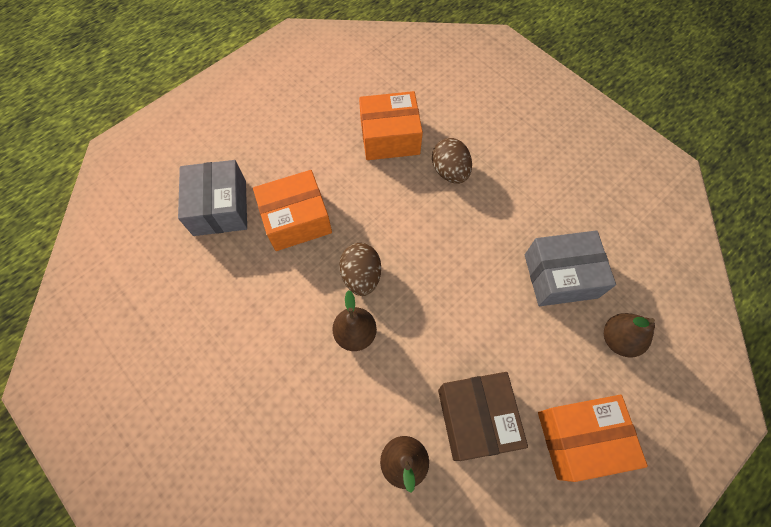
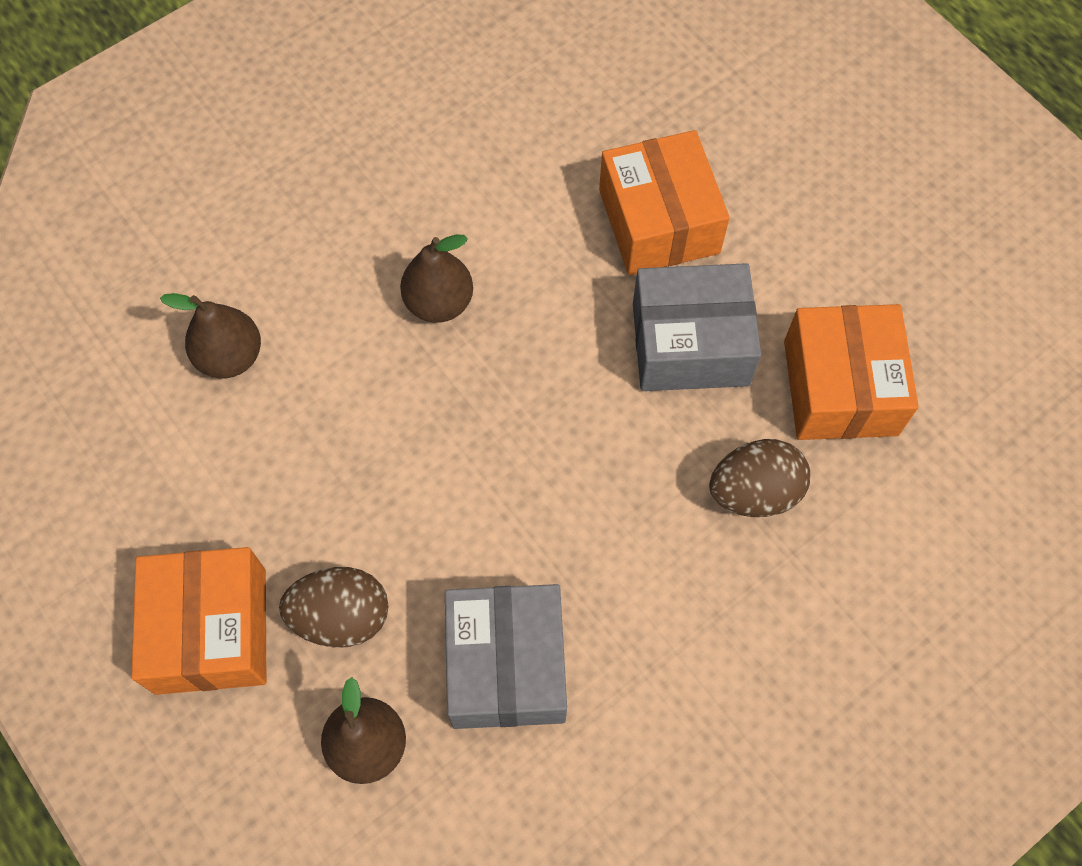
camera: 95 degrees right, 0 degrees up
(220, 207) = (689, 108): grey box -> grey box (690, 344)
(361, 276) = (540, 318): brown egg -> brown egg (341, 617)
(476, 418) = (273, 470): brown box -> none

